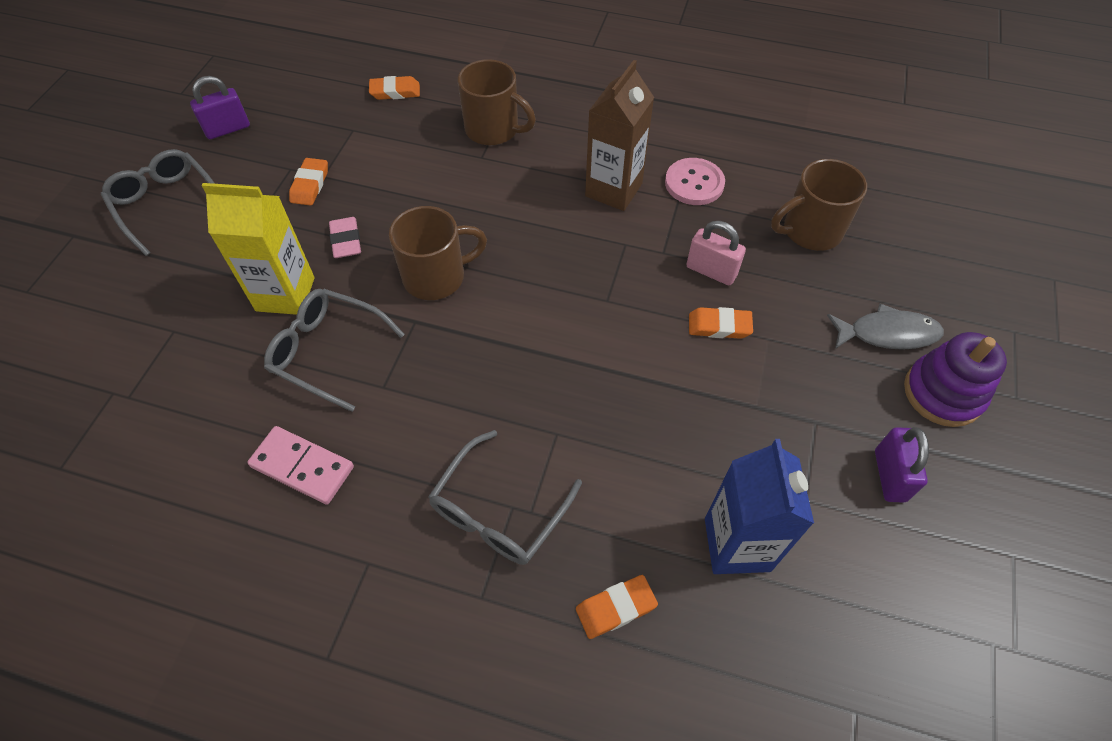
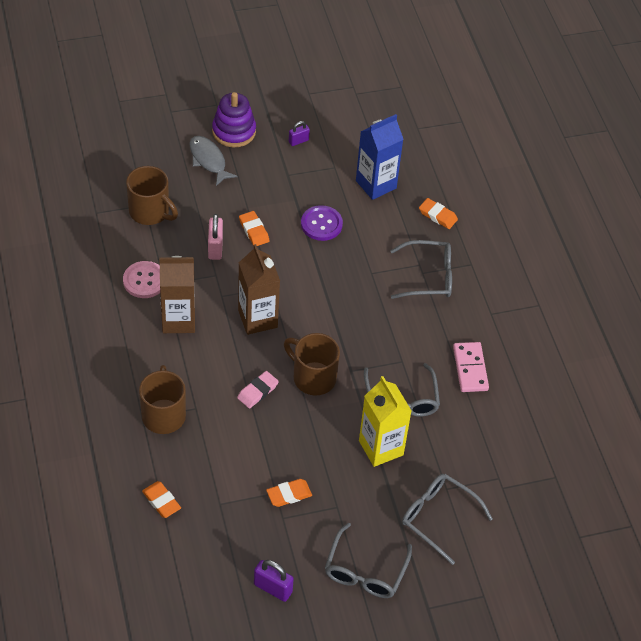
camera: 125 degrees left, 5 degrees down
(149, 301) = (438, 518): none -> grey glasses
(346, 241) = (320, 442): pink eraser -> pink eraser (257, 391)
(565, 263) = (257, 319): none -> brown carton
(688, 416) = (321, 224): none -> purple button
(889, 475) = (298, 141): purple padlock -> purple padlock, size x0.64

